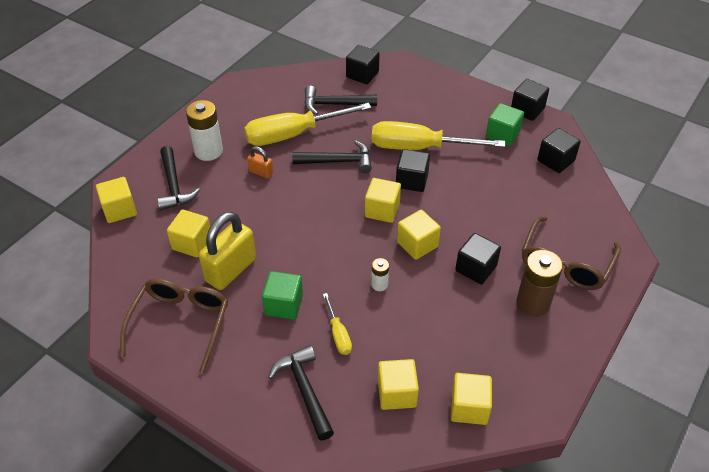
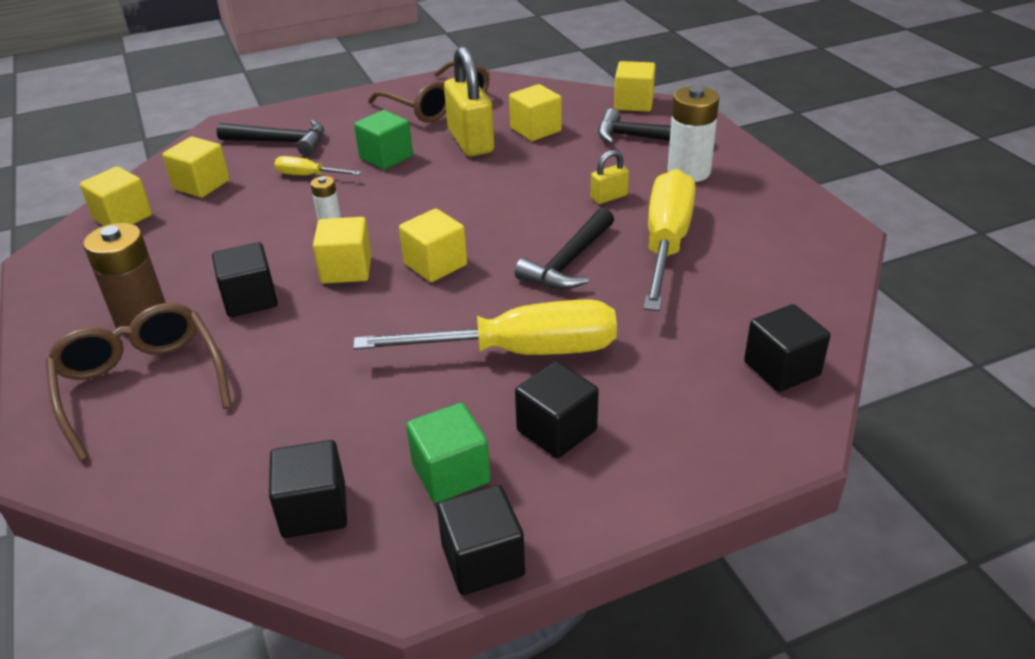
camera: 125 degrees right, 10 degrees down
(261, 172) = (609, 197): orange padlock -> yellow padlock
(334, 104) = (711, 304): black hammer -> none
(411, 180) = (459, 312): black cube -> black cube (556, 430)
(419, 148) = (520, 351): yellow screwdriver -> yellow screwdriver turned 45 degrees clockwise

